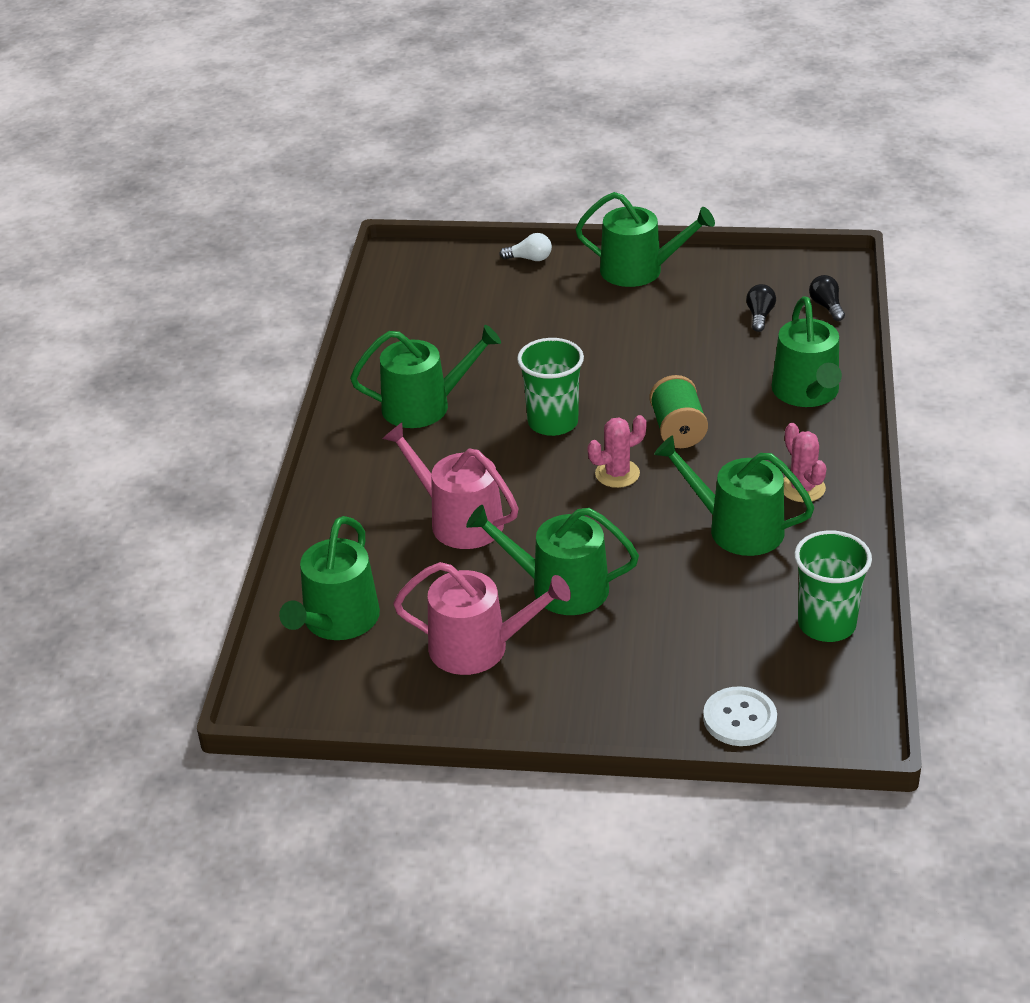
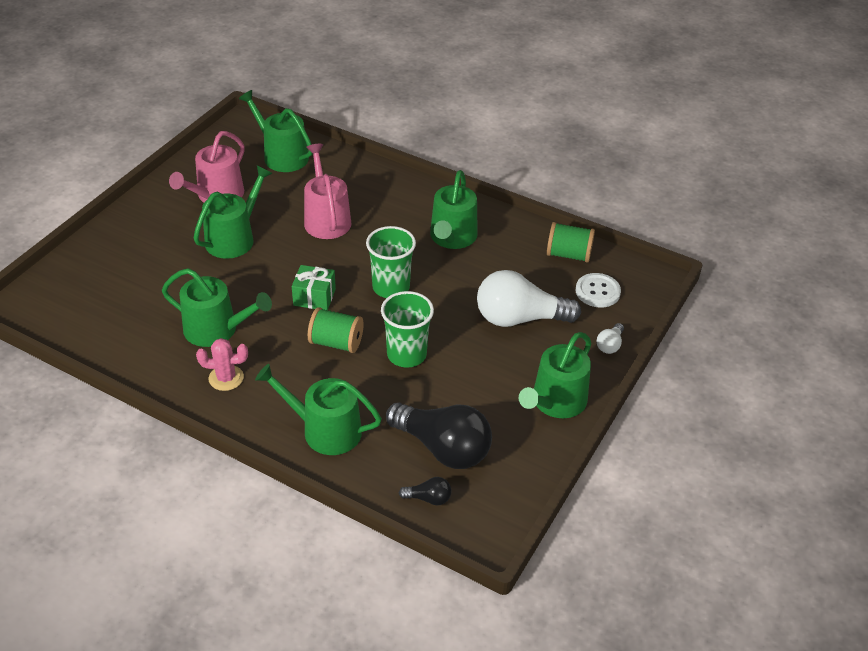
camera: 110 degrees right, 5 degrees up
(397, 316) = (568, 254): none -> green spool
(459, 520) = (326, 219): pink watering can -> pink watering can turned 75 degrees counterclockwise
(534, 321) = (519, 318): none -> white light bulb
(617, 474) = (314, 297): pink cactus -> green gift
(736, 528) = (217, 330): green watering can -> green watering can turned 60 degrees clockwise
(739, 718) = (72, 267): white button -> white button (597, 291)
(760, 316) = (443, 448): black light bulb -> black light bulb, size x2.32
(826, 624) = (101, 332): green cup -> green cup (406, 354)

